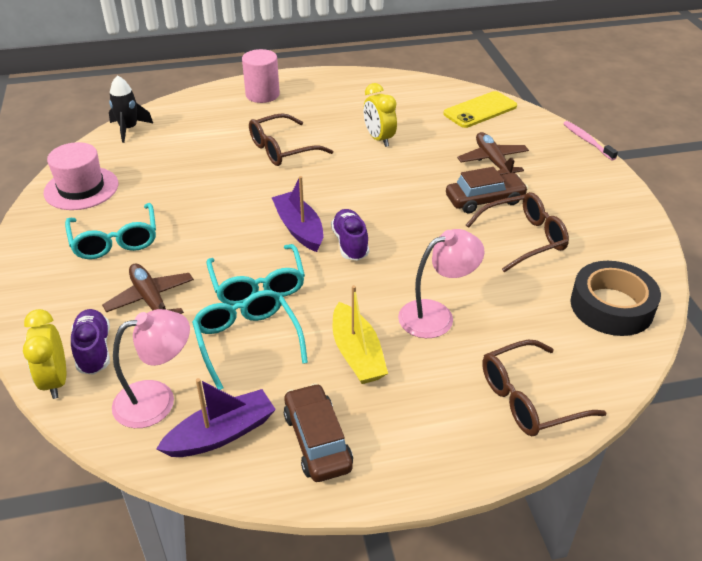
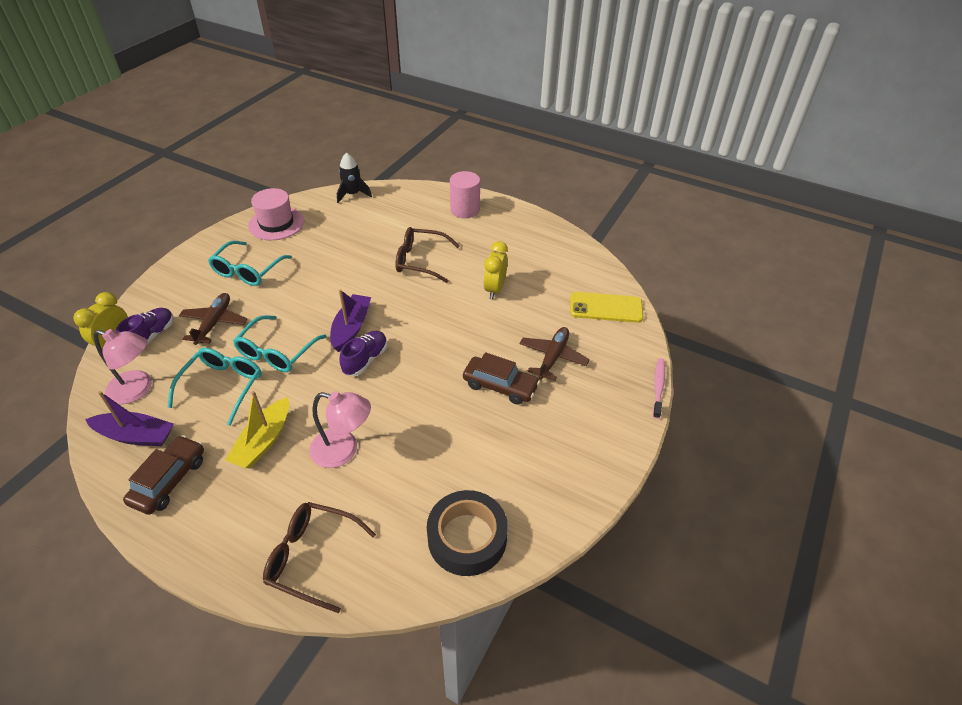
camera: 40 degrees right, 5 degrees up
(523, 239) = (482, 436): brown glasses -> none

